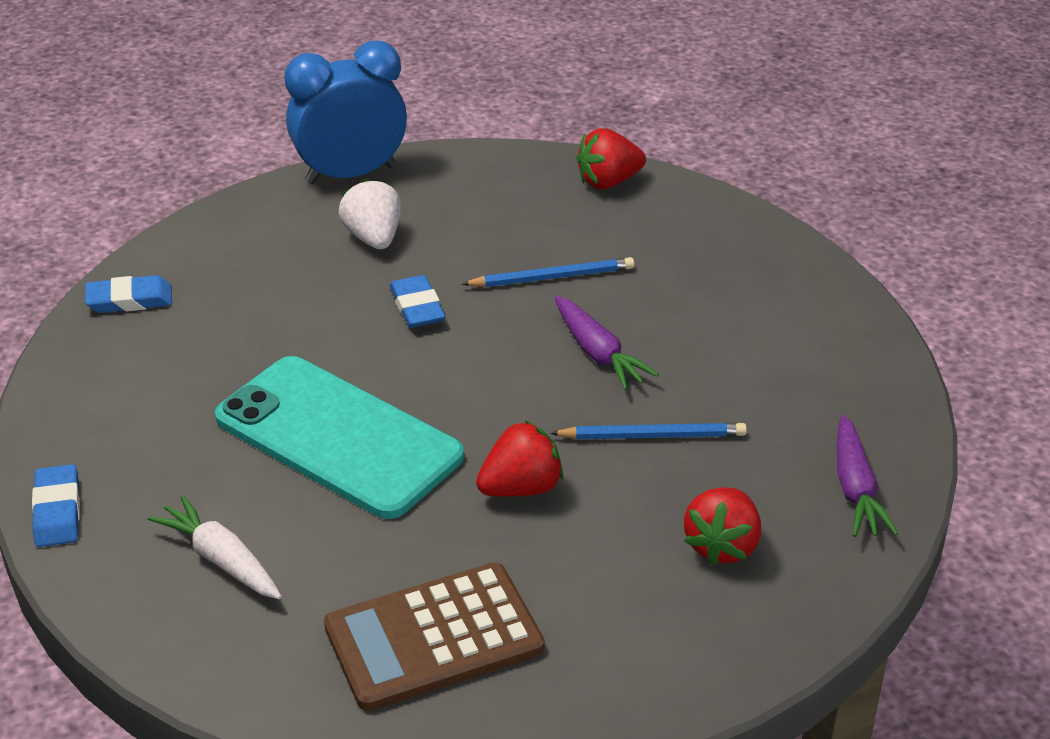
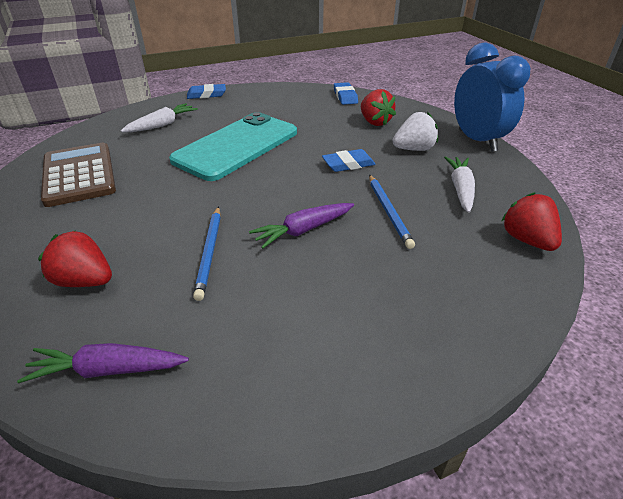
camera: 90 degrees right, 0 degrees up
(495, 211) = (460, 189): none -> white carrot
(521, 488) = (177, 199): red strawberry -> red strawberry (374, 122)

